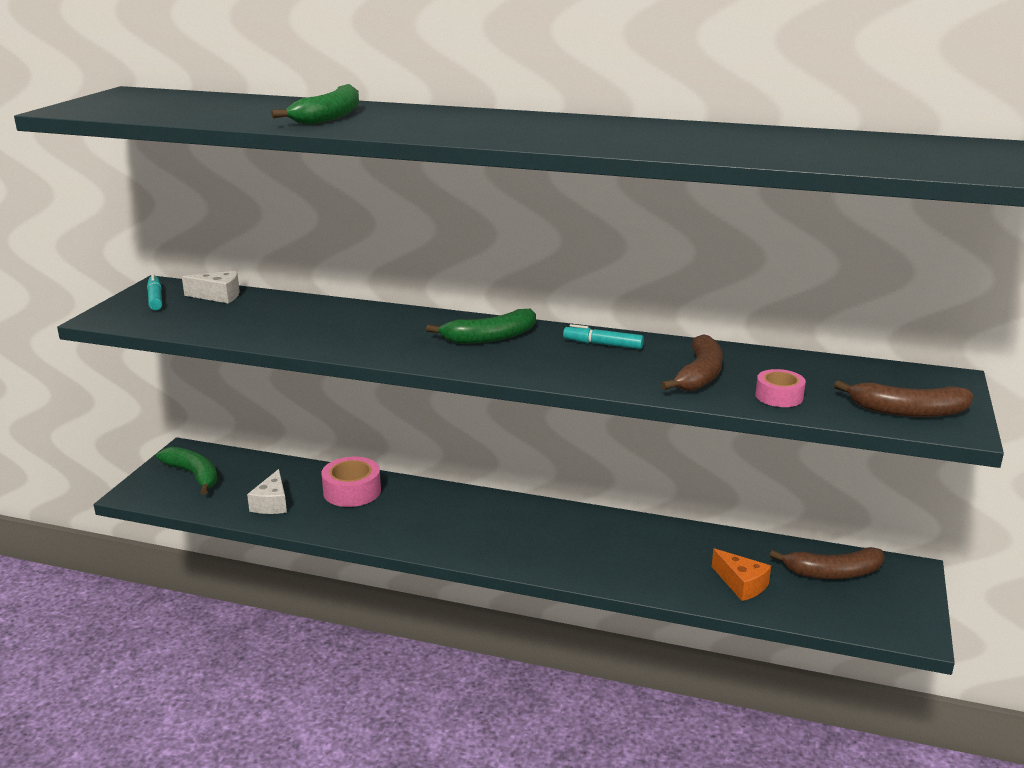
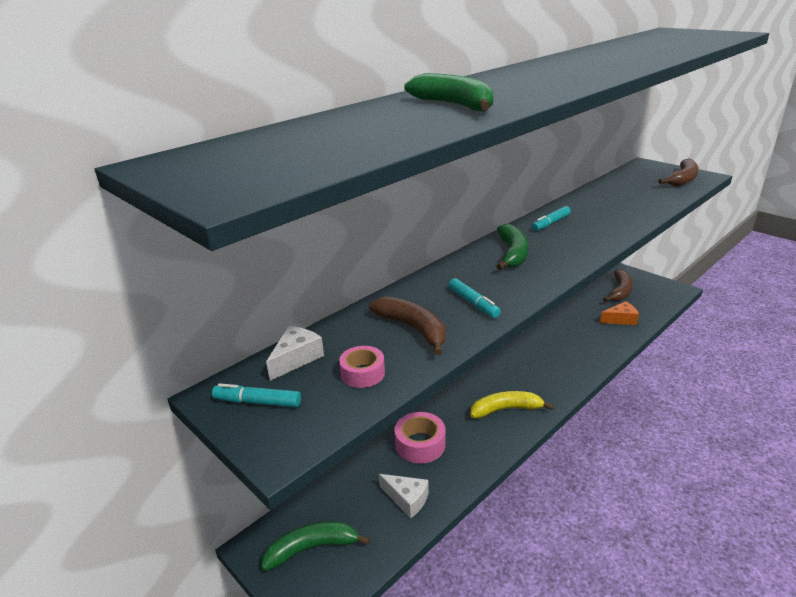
camera: 60 degrees left, 5 degrees up
(357, 338) = (473, 303): none -> turquoise marker
(446, 529) = (506, 409): none -> yellow banana
(699, 375) = (615, 209): brown banana -> brown banana (413, 329)
(779, 396) = (654, 199): pink tape -> pink tape (362, 373)

